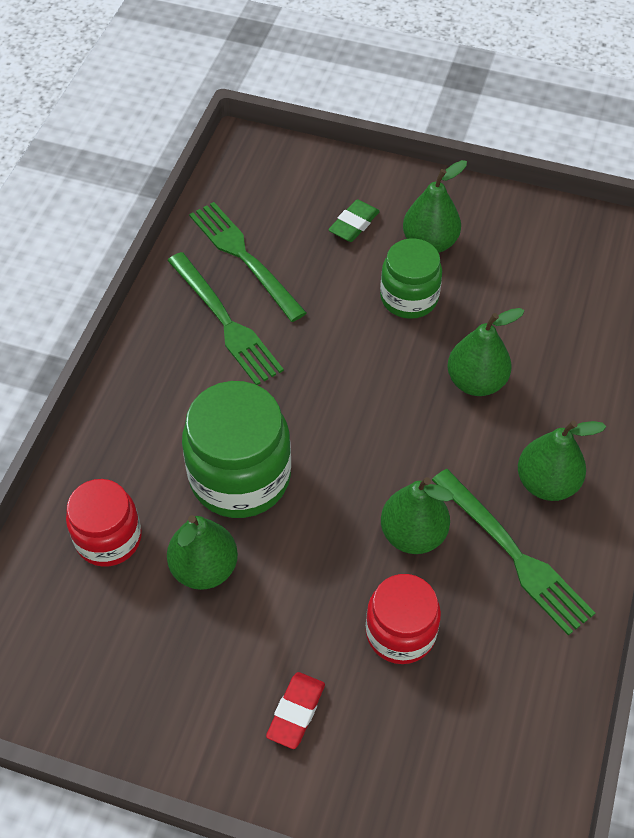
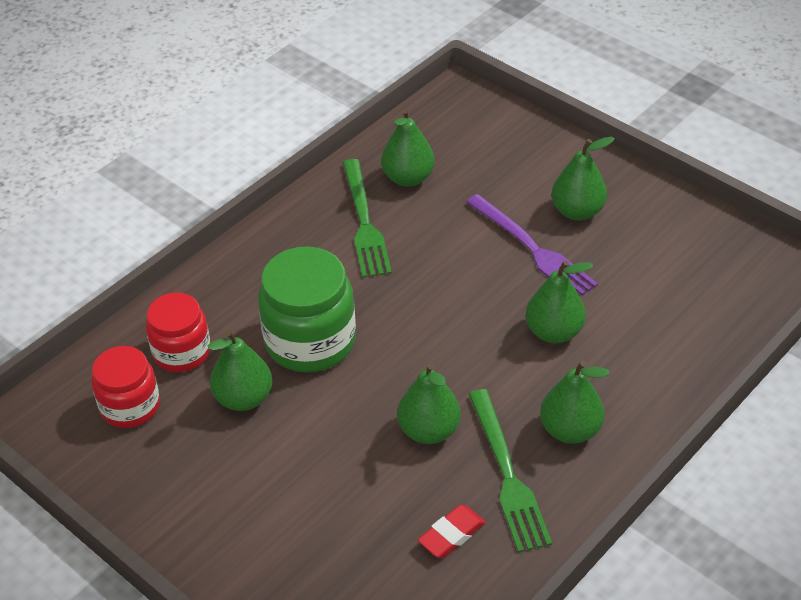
camera: 25 degrees right, 10 degrees down
(244, 257) = (408, 178): green fork -> green pear
(296, 712) = (256, 526): red eraser -> red eraser (451, 535)
(354, 224) = (518, 178): green eraser -> none
(400, 632) = (375, 499): red jar -> red jar (130, 406)
(409, 298) = (533, 249): green jar -> purple fork

